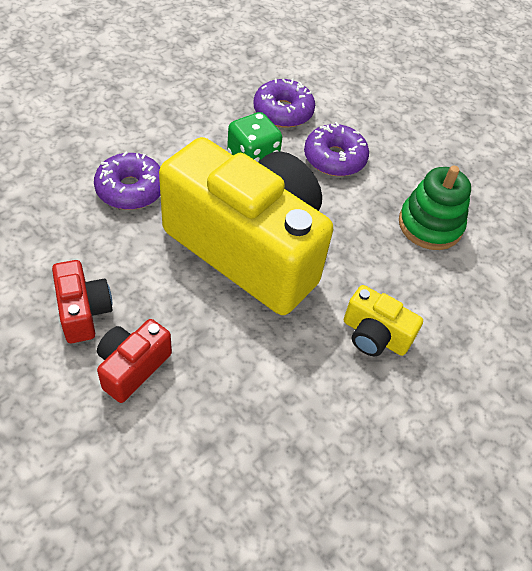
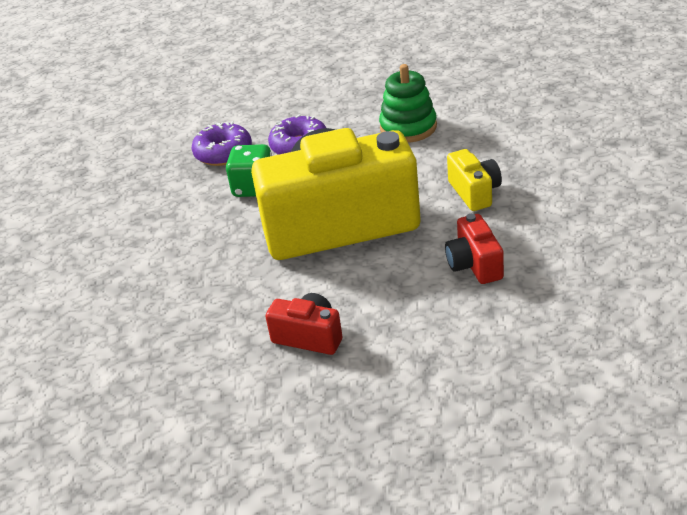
camera: 40 degrees left, 15 degrees down
(130, 189) = (211, 266): purple donut -> none
(132, 367) = (388, 326): red camera -> red camera (474, 264)
(374, 335) = (474, 192): yellow camera -> yellow camera turned 90 degrees counterclockwise

